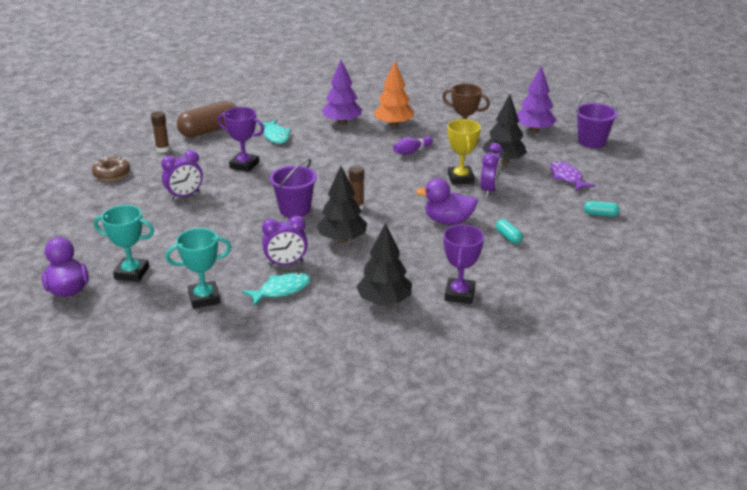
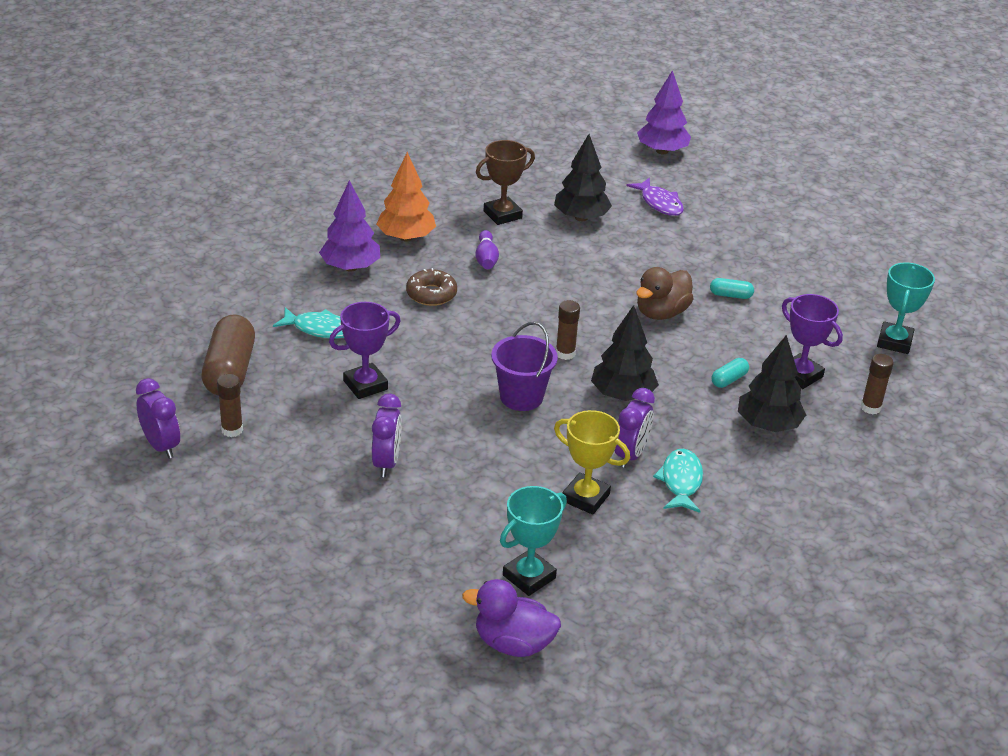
camera: 55 degrees left, 5 degrees up
(112, 174) = (246, 499): brown donut -> brown donut (431, 294)
(204, 298) = (642, 542): turquoise trophy -> turquoise trophy (894, 342)
(448, 221) = (661, 313): purple duck -> brown duck
(460, 178) = (585, 261): yellow trophy -> yellow trophy (585, 498)
(465, 336) = (870, 407): none -> brown glue stick
(489, 190) = (630, 258): purple clock -> purple clock (161, 446)
(534, 130) = (539, 165): purple tree -> purple tree (662, 151)
(567, 178) = (659, 203): purple fish -> purple fish turned 135 degrees counterclockwise
(591, 142) = (607, 150): purple bucket -> none
(600, 214) = (747, 225): turquoise capsule -> turquoise capsule (729, 380)

